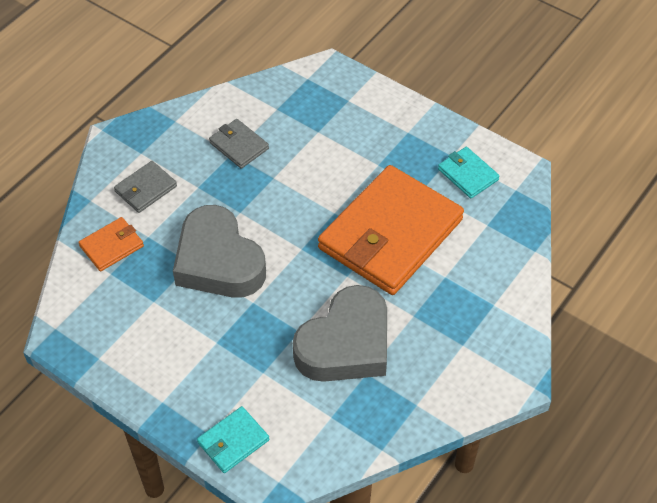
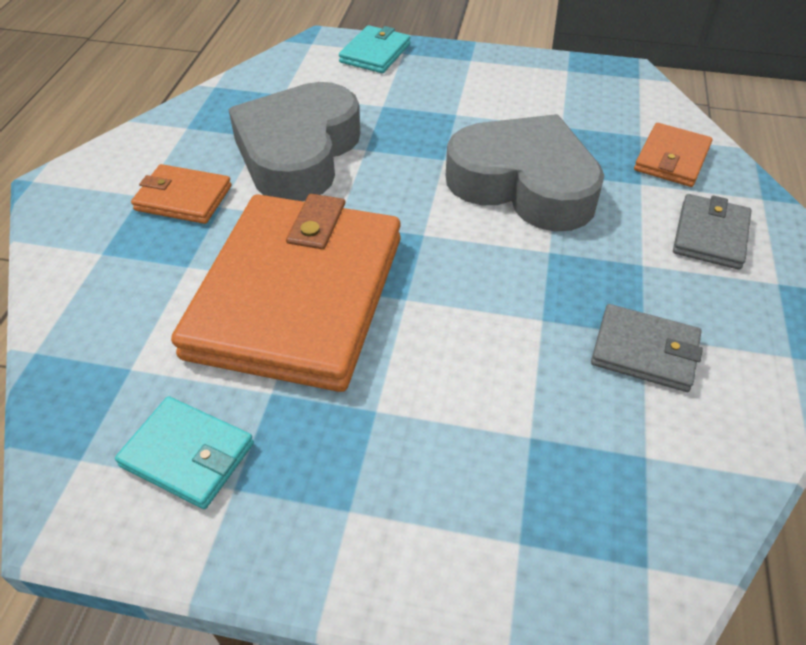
camera: 155 degrees right, 5 degrees down
(435, 330) = (183, 198): none -> orange wallet

